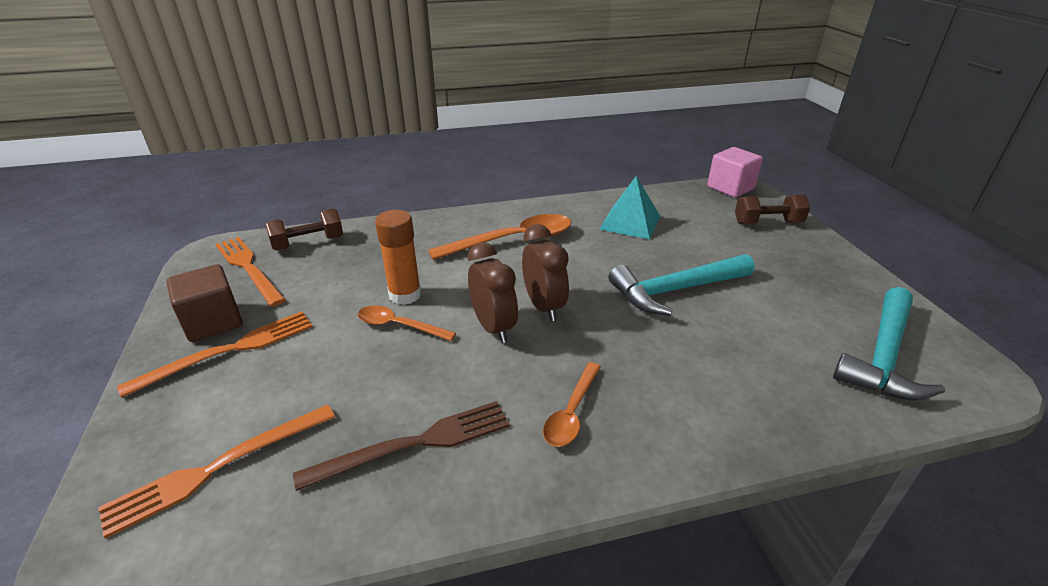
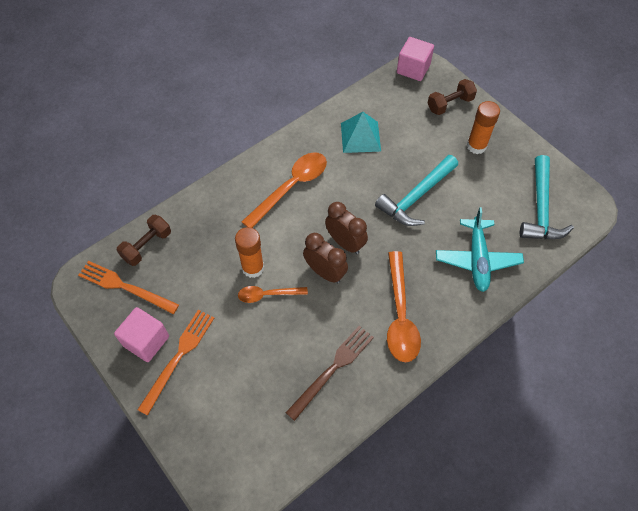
camera: 25 degrees left, 25 degrees up
(213, 322) = (146, 341): brown cube -> pink cube
(217, 468) = (242, 427): orange fork -> none
(571, 412) = (400, 315): orange spoon -> orange spoon, size x1.74
(742, 384) = (477, 259): none -> turquoise plane
(792, 266) = (476, 146): none -> orange glue stick

